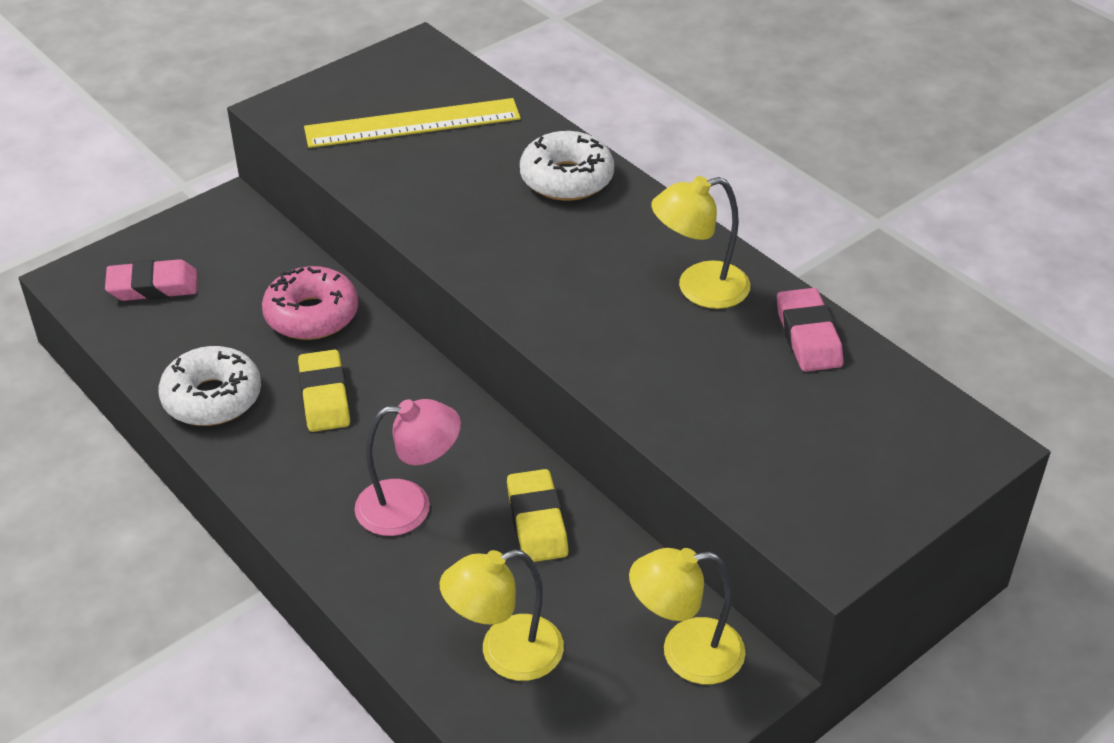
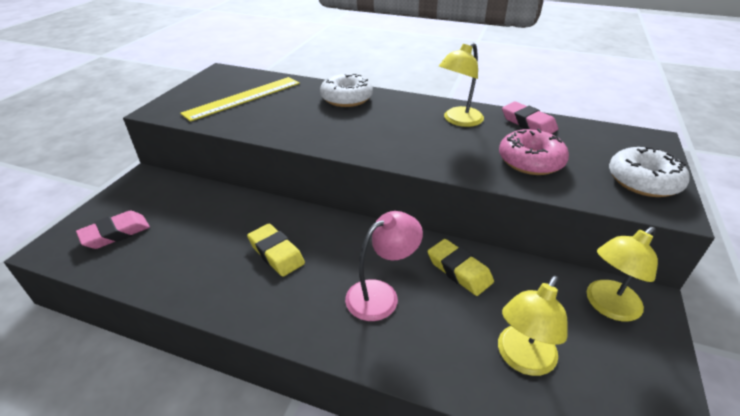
camera: 30 degrees left, 5 degrees down
(212, 398) = (200, 283): white donut -> white donut (643, 181)
(312, 315) = (235, 213): pink donut -> pink donut (530, 161)

